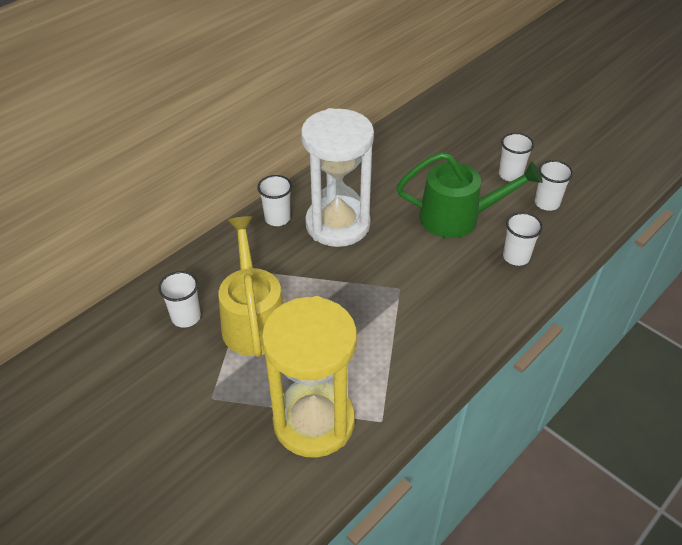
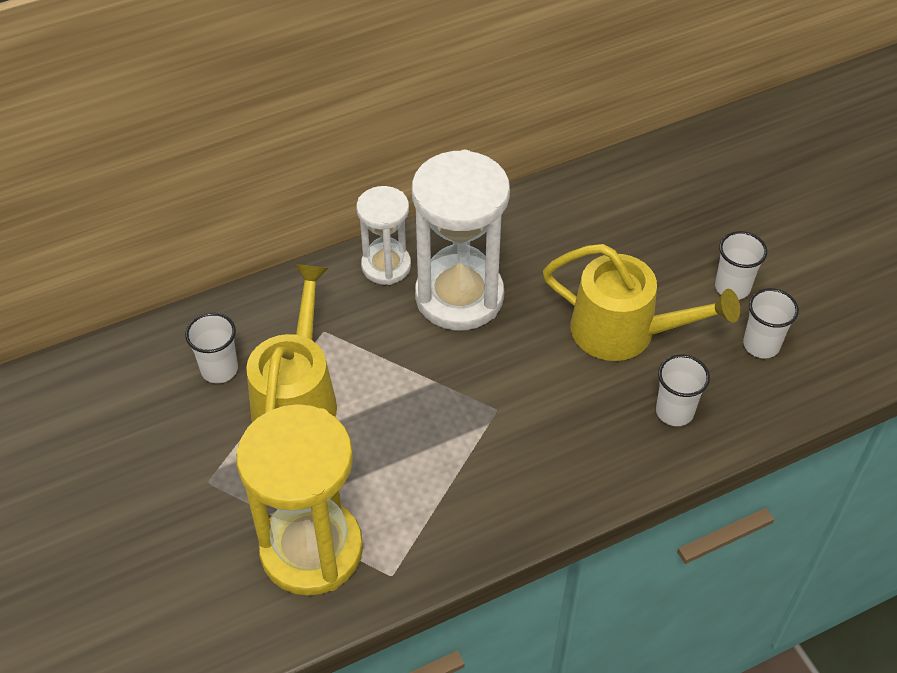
camera: 20 degrees right, 5 degrees up
(277, 218) = (386, 266): white cup -> white hourglass
(458, 217) = (625, 332): green watering can -> yellow watering can

